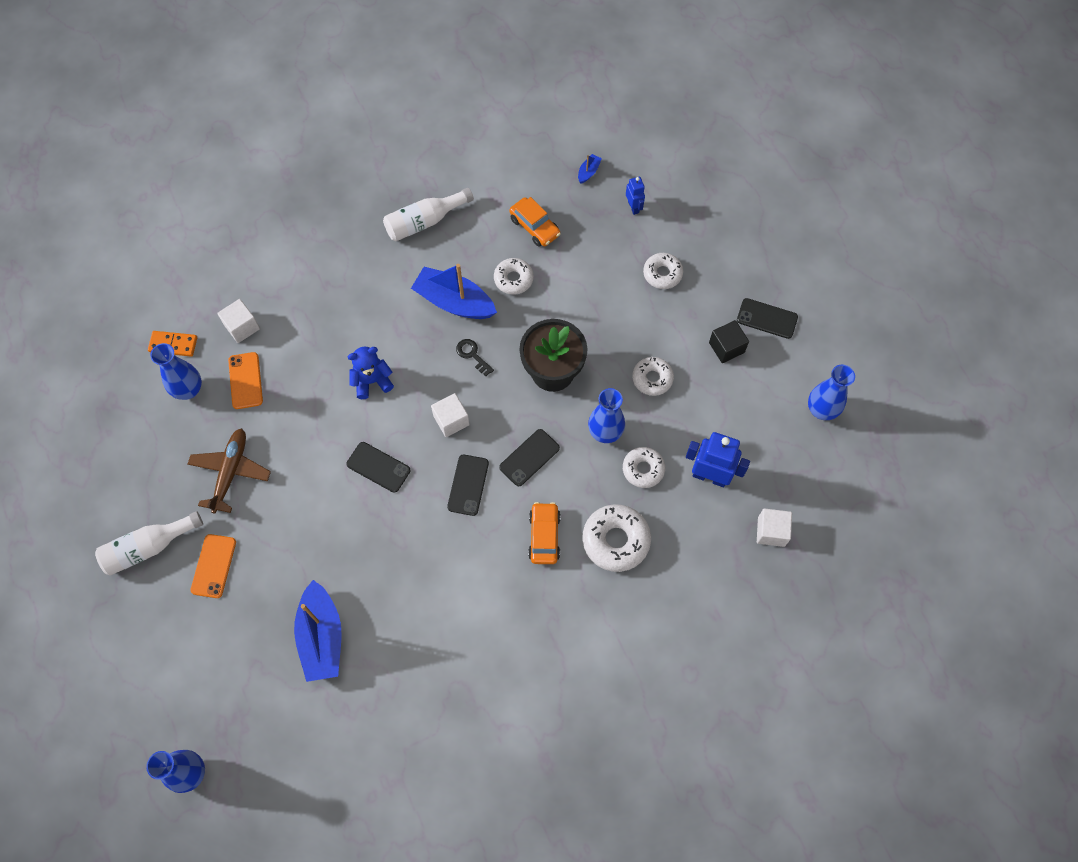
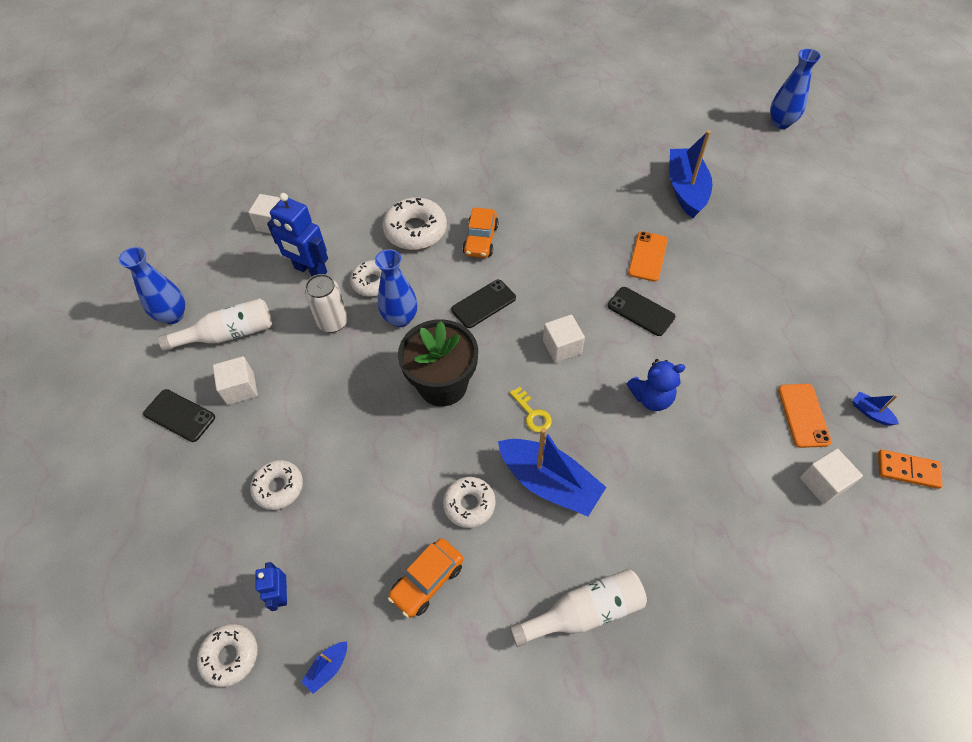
camera: 170 degrees left, 10 degrees down
(148, 547) = (865, 267): white bottle -> white bottle (228, 334)
(188, 390) = (870, 412): blue vase -> blue boat
(213, 566) = (796, 247): orange phone -> orange phone (647, 256)
(230, 472) = (798, 323): brown plane -> none
(468, 485) = (549, 287): black phone -> none
(472, 355) = (532, 414): black key -> yellow key
(535, 227) = (427, 580): orange car -> orange car turned 105 degrees counterclockwise
(652, 378) = (334, 365): white donut -> white donut (230, 656)
(667, 421) = (333, 322): none -> white can
(726, 347) = (240, 388): black cube -> white cube

